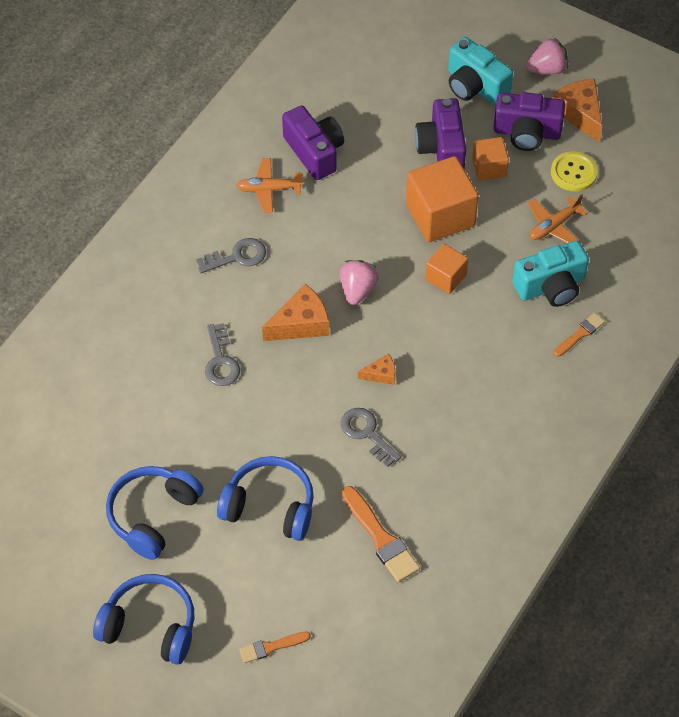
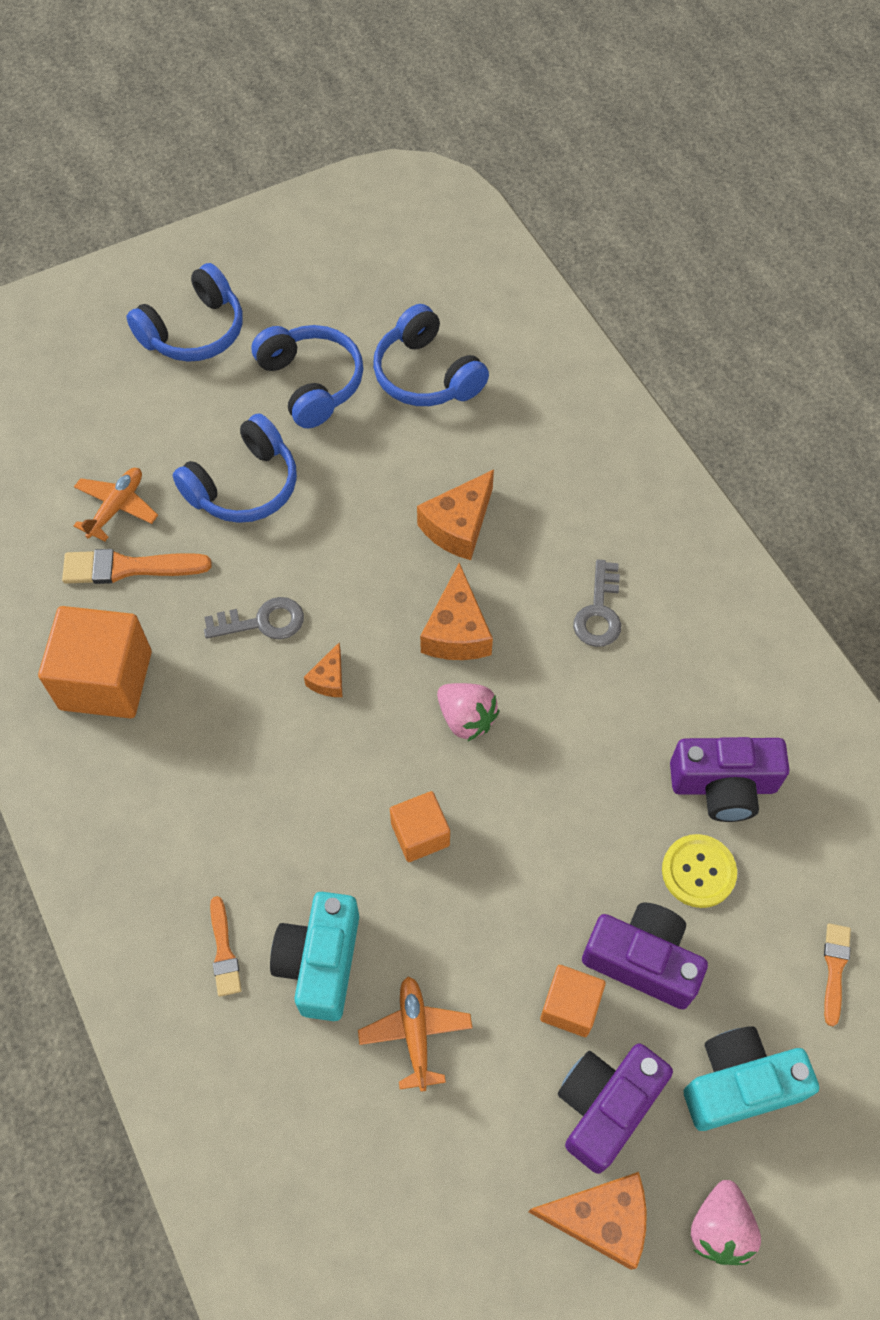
camera: 120 degrees right, 5 degrees up
(101, 445) = (426, 375): none -> blue headphones
(221, 361) = (458, 526): grey key -> orange cheese
(269, 189) = (687, 698): orange plane -> orange plane (117, 507)
(271, 647) = (93, 415): orange brush -> orange brush (834, 968)
(440, 215) = (524, 887): orange cube -> orange cube (106, 680)
(573, 172) = (492, 1128): yellow button -> yellow button (698, 871)

